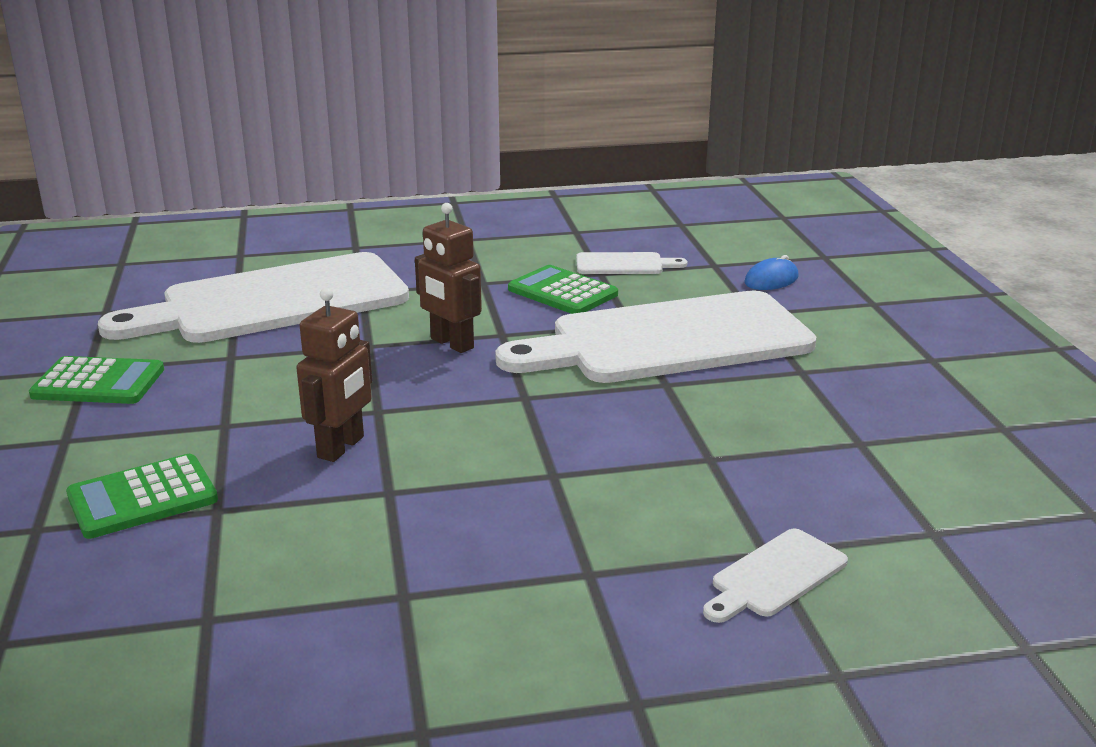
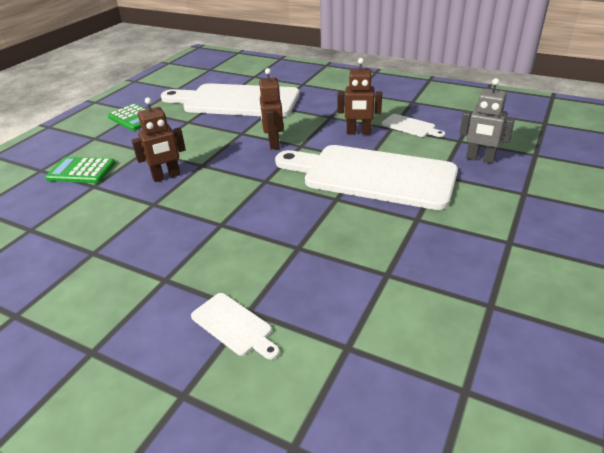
camera: 40 degrees right, 10 degrees up
(562, 292) = (358, 132): green calculator -> brown robot
(771, 280) = (480, 159): blue mouse -> grey robot
(775, 576) = (234, 325): white cutting board -> white cutting board turned 135 degrees counterclockwise

